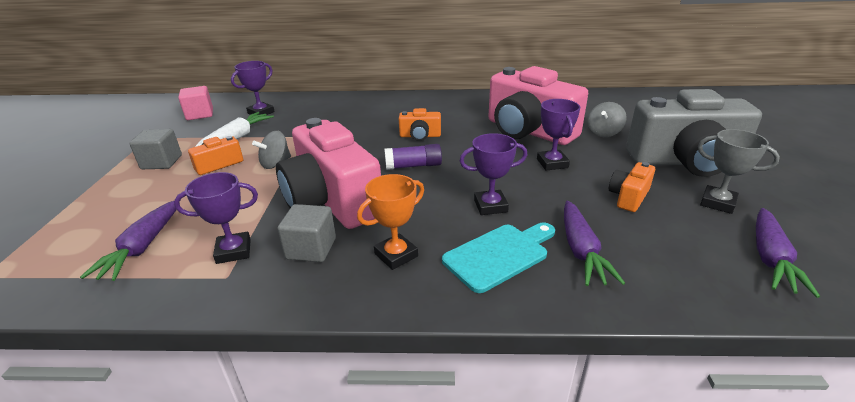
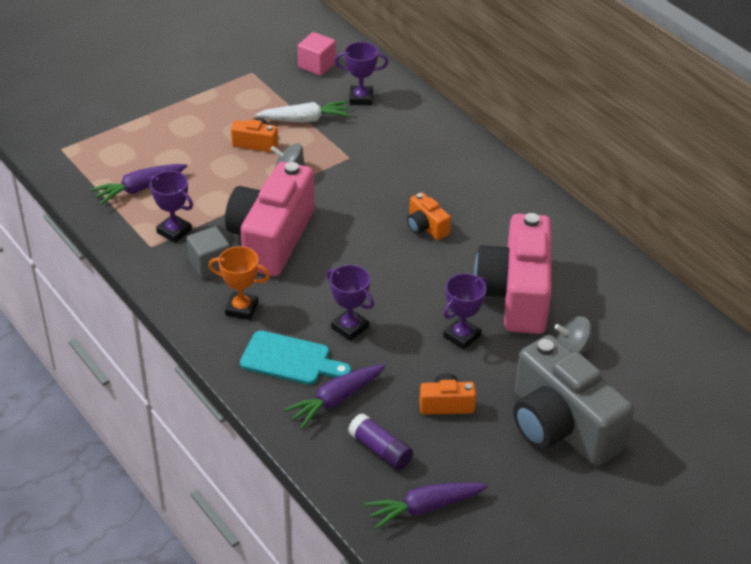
camera: 50 degrees right, 10 degrees up
(161, 162) = (228, 112): grey cube -> none
(413, 166) = (367, 252): purple glue stick -> purple glue stick (380, 450)
(717, 203) = (492, 463): grey trophy -> none

